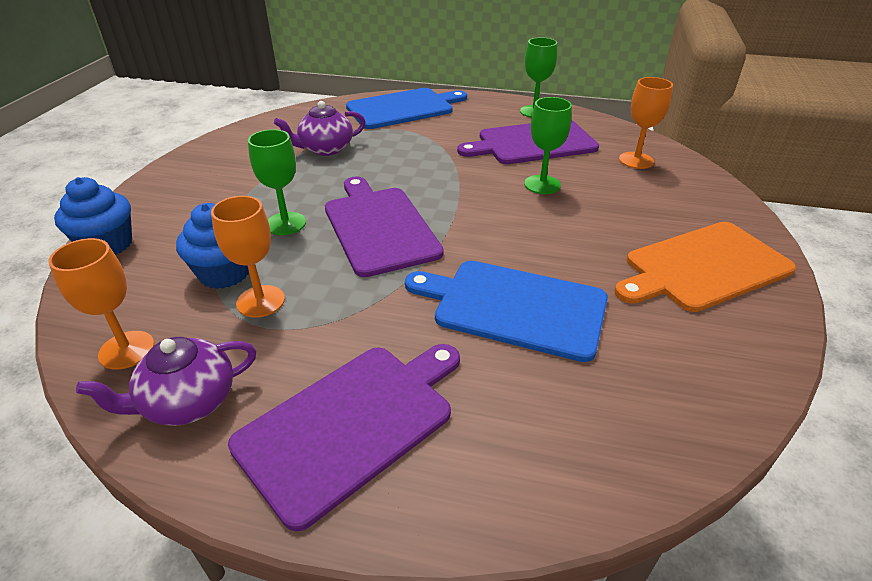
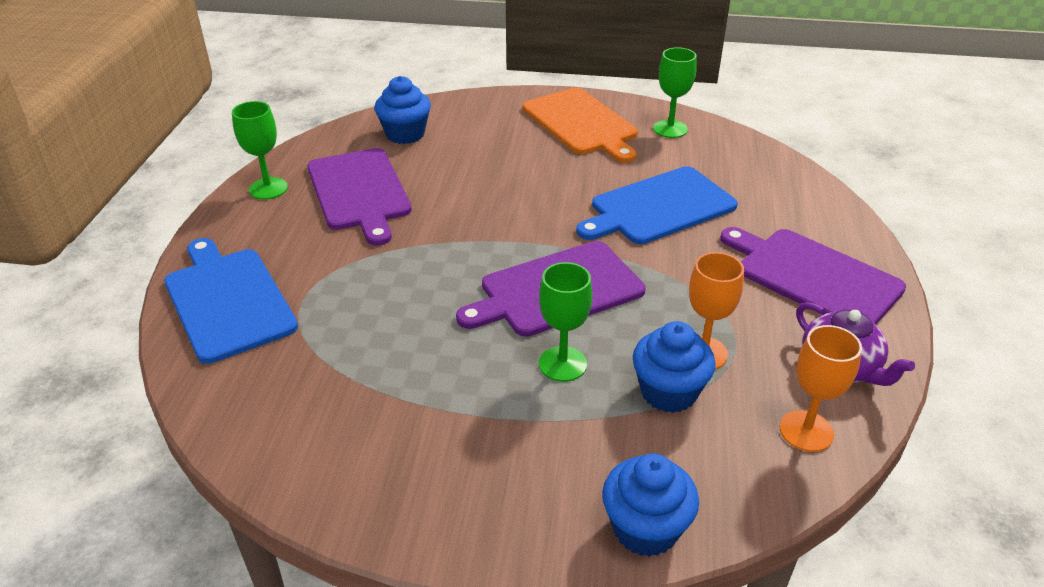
camera: 95 degrees left, 0 degrees up
(325, 149) = (362, 362): purple teapot -> none
(514, 307) = (659, 207): blue cutting board -> blue cutting board turned 45 degrees clockwise
(542, 184) = (458, 188): green goblet -> green goblet (670, 129)
(636, 160) = (405, 134): orange goblet -> blue cupcake

